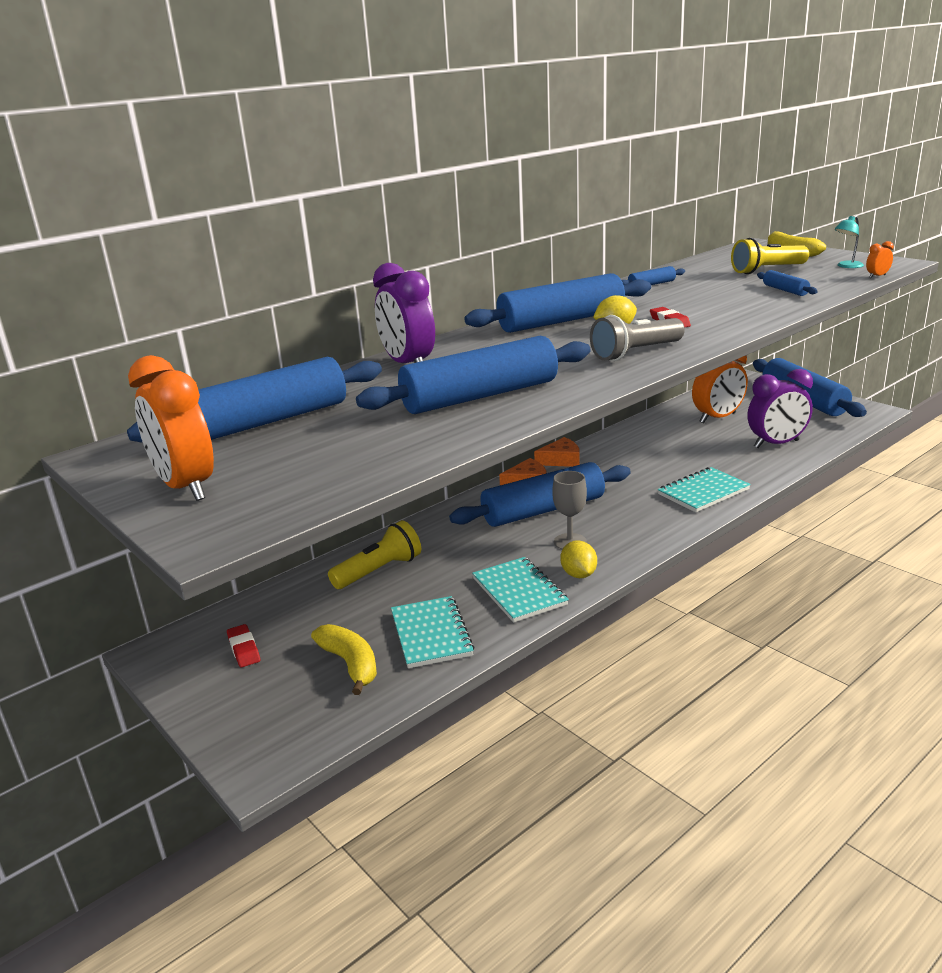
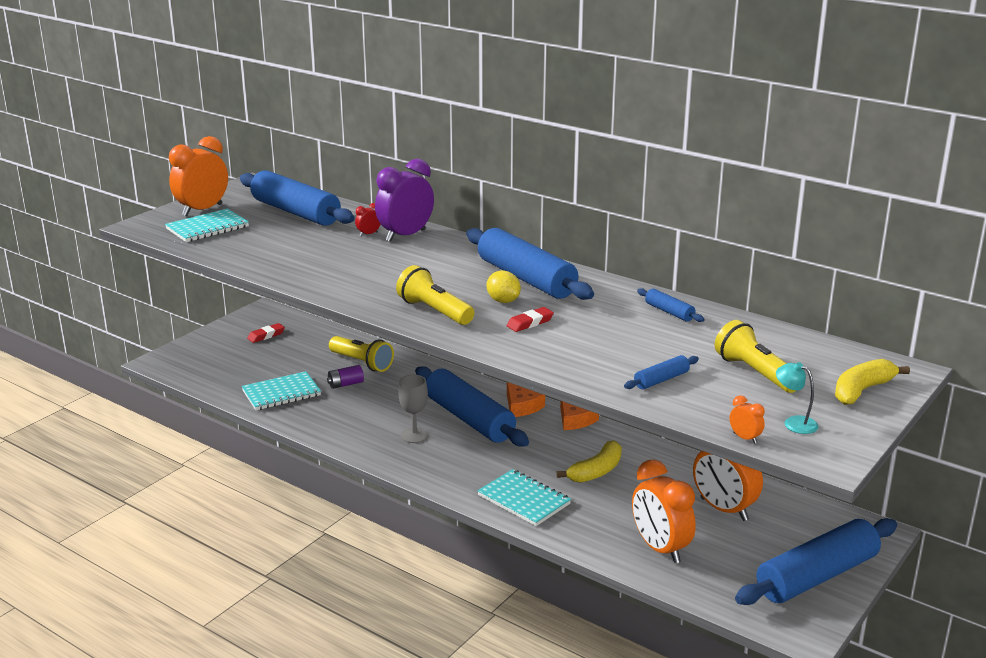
camera: 75 degrees right, 0 degrees up
(350, 664) = (249, 371): yellow banana -> yellow banana (596, 471)
(388, 381) = (368, 234): none -> red clock
(430, 583) = (345, 384): none -> purple battery
(480, 396) = (335, 264): blue rolling pin -> none
(519, 591) = (336, 420): turquoise notebook -> turquoise notebook (207, 228)
(578, 574) = (363, 443): yellow lemon -> none
(636, 353) = (434, 311): grey flashlight -> yellow flashlight
(776, 444) = (660, 548): purple clock -> orange clock

